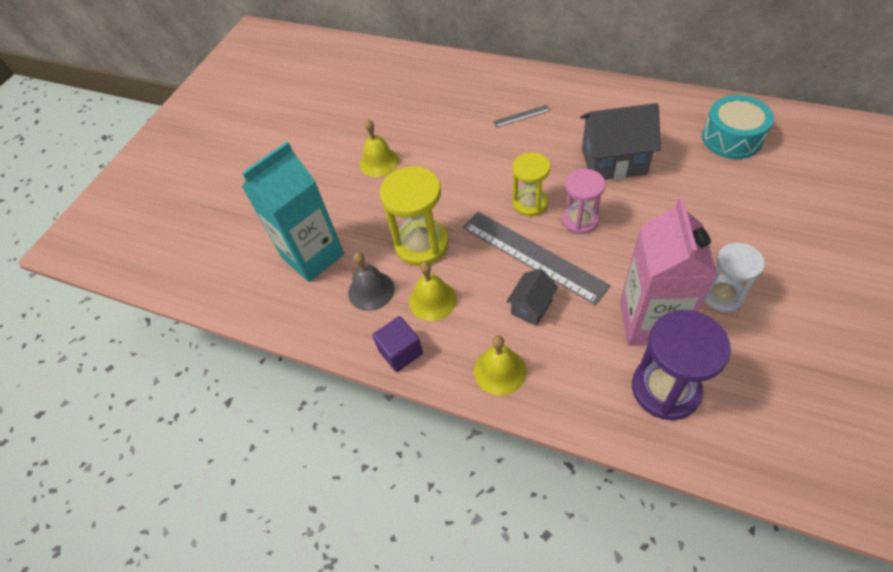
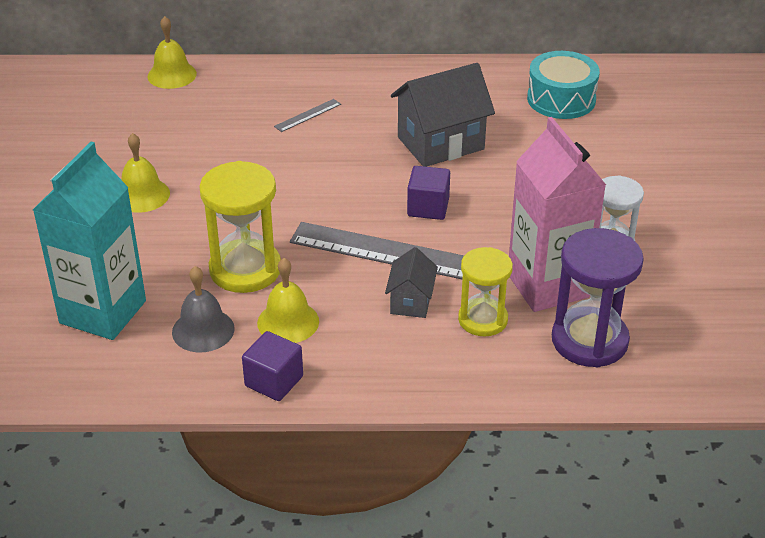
camera: 30 degrees left, 15 degrees down
(499, 371) = (403, 369): yellow bell -> yellow bell (172, 75)
(530, 203) = (361, 202): yellow hourglass -> yellow hourglass (483, 319)
(580, 220) = (428, 207): pink hourglass -> purple cube

